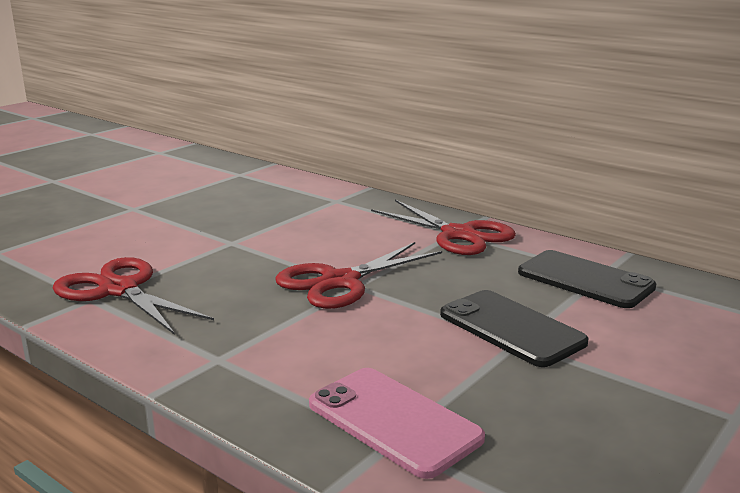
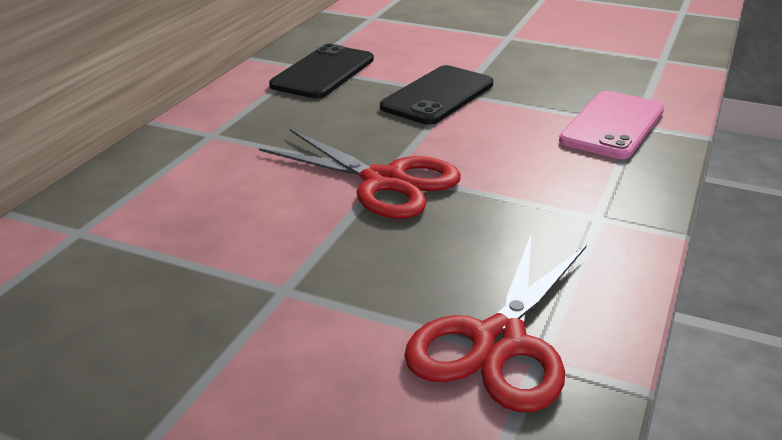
camera: 105 degrees left, 10 degrees up
(458, 234) = (218, 131): red scissors -> none

